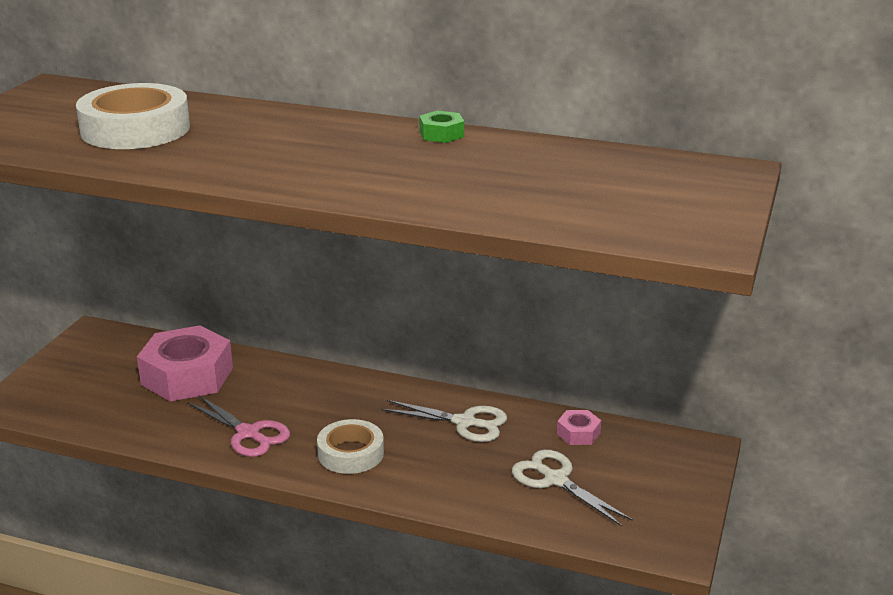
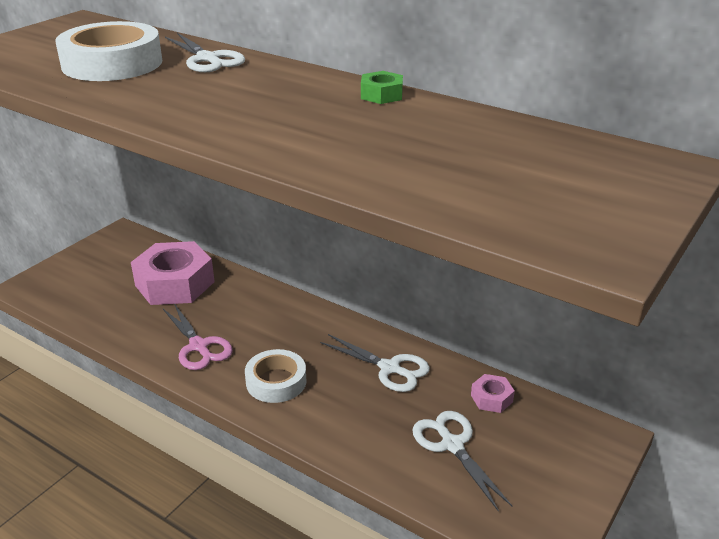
camera: 15 degrees right, 5 degrees up
(236, 115) = (207, 59): none -> white scissors

